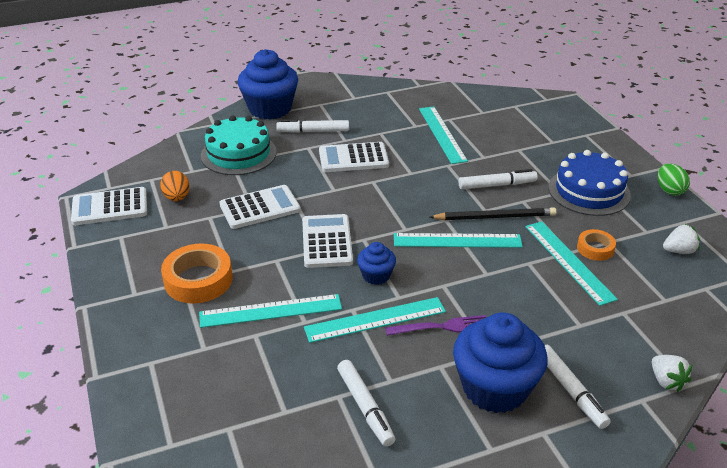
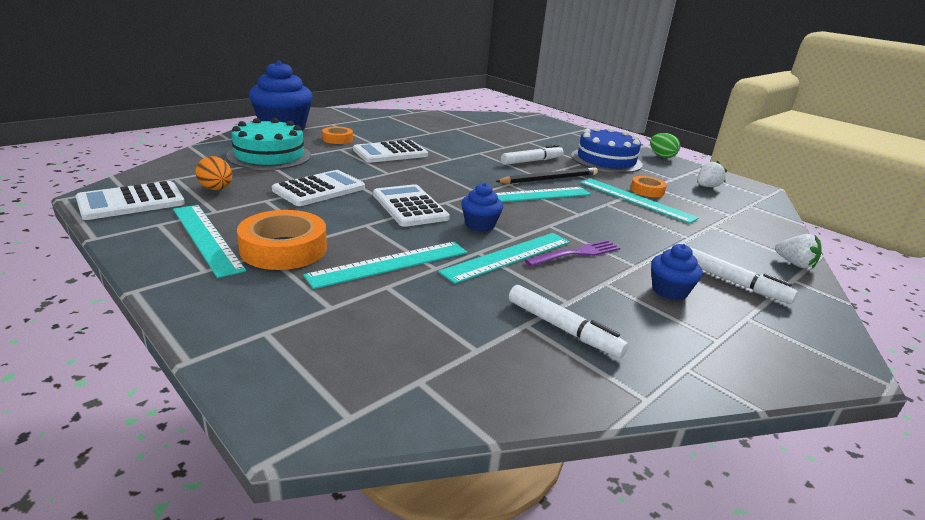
camera: 25 degrees left, 10 degrees down
(313, 131) = (337, 139): white marker -> orange tape
(442, 134) = (458, 136): turquoise ruler -> turquoise ruler (206, 238)
(495, 388) = (669, 291): blue cupcake -> blue cupcake, size x0.50

